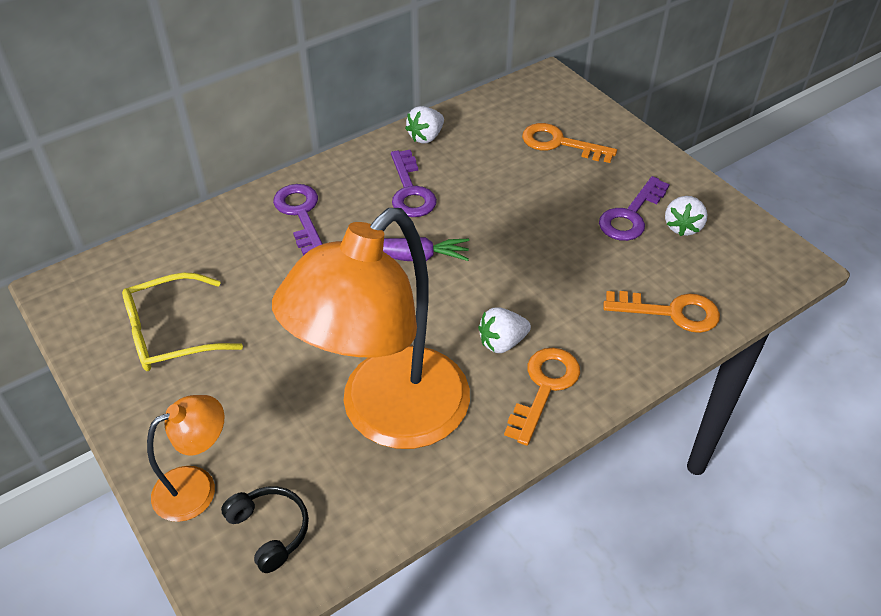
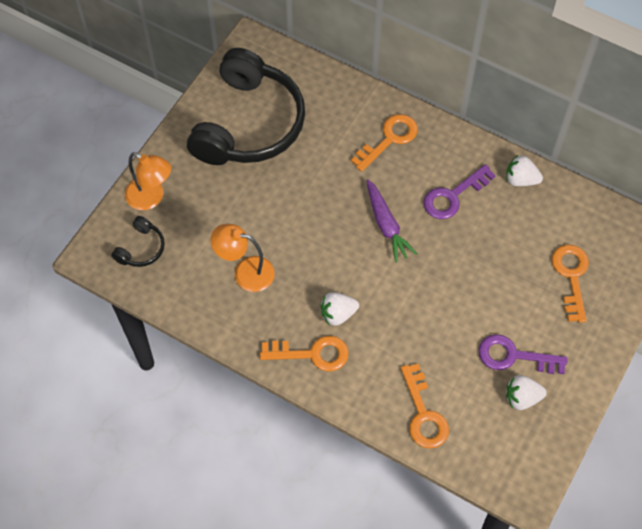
camera: 65 degrees right, 15 degrees up
(172, 333) = (248, 124): yellow glasses -> black headphones
(300, 214) = (389, 139): purple key -> orange key
(387, 416) = (245, 272): orange lamp -> orange lamp, size x0.46
(502, 342) = (338, 314): white strawberry -> white strawberry turned 60 degrees counterclockwise

